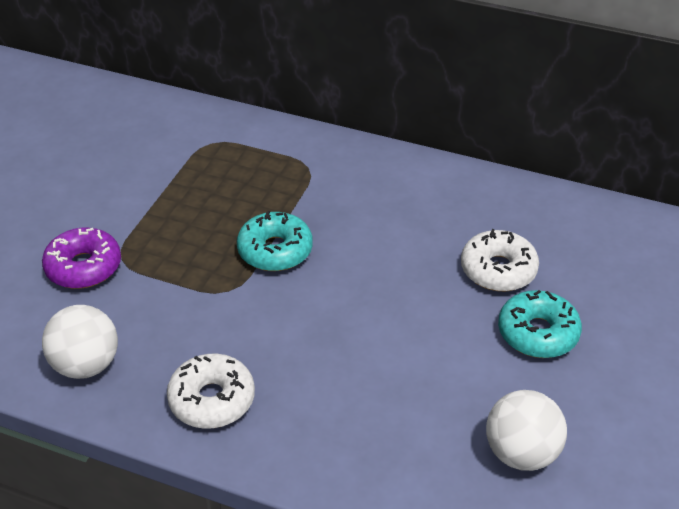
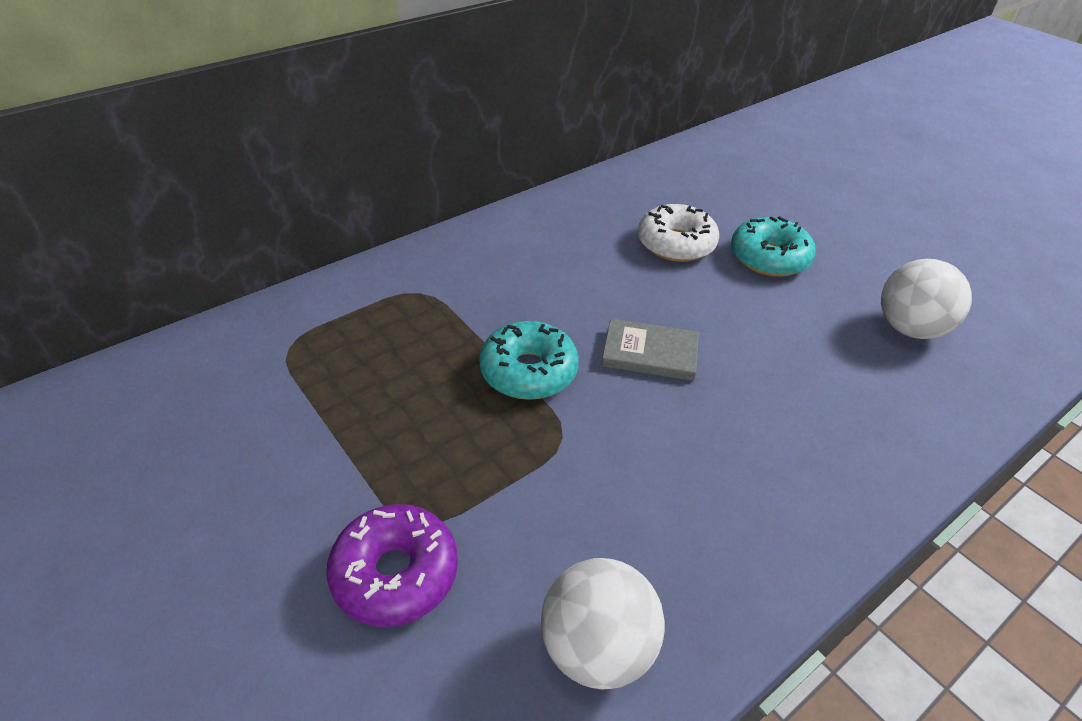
camera: 60 degrees left, 0 degrees up
(212, 400) = (737, 527): white donut -> none
(345, 302) = (650, 353): none -> grey book

